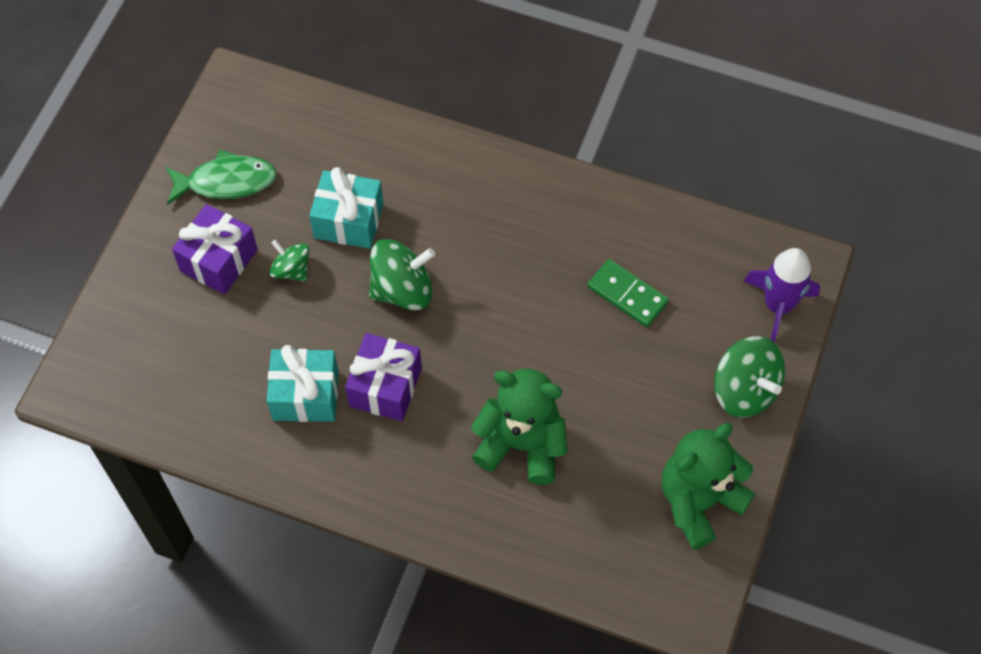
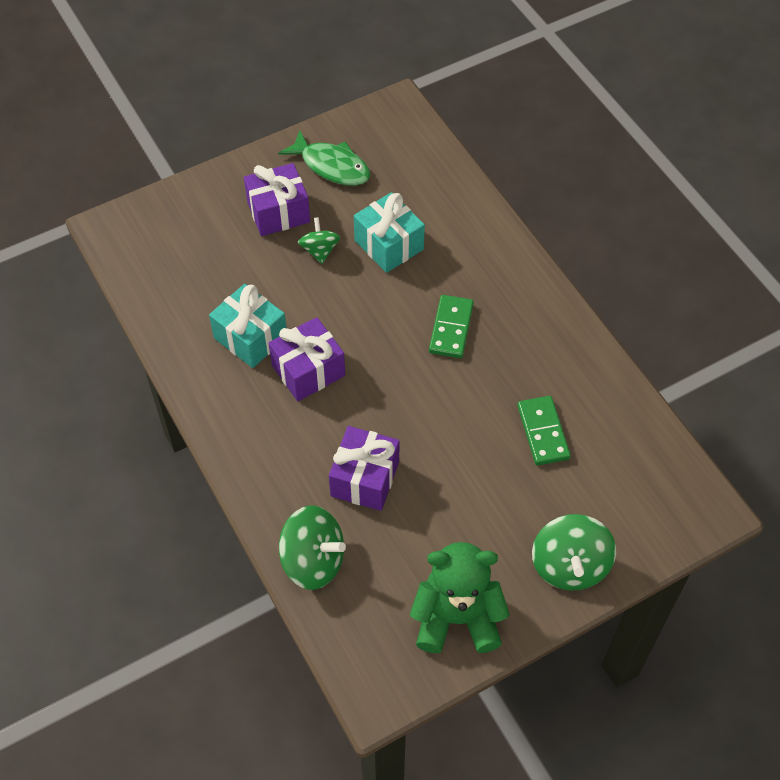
camera: 40 degrees right, 5 degrees down
(402, 289) = (382, 315): green spinning top -> green spinning top (313, 560)
(472, 259) = (451, 328): none -> green domino
(521, 444) = (365, 478): green teddy bear -> purple gift
(778, 305) = (656, 524): purple rocket -> none

